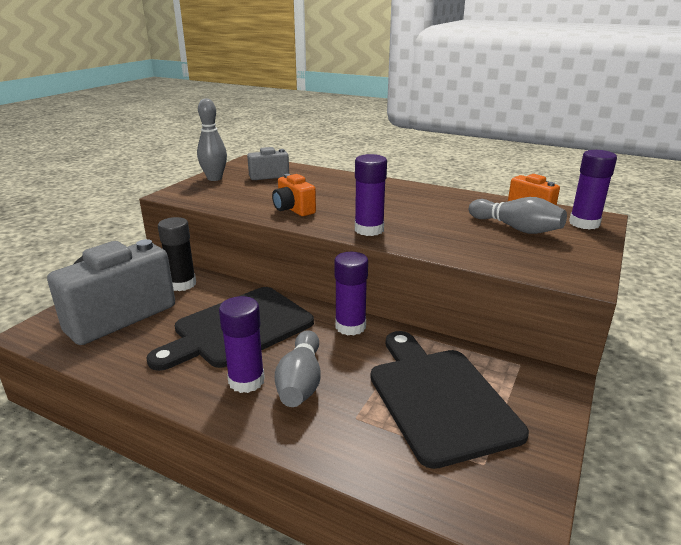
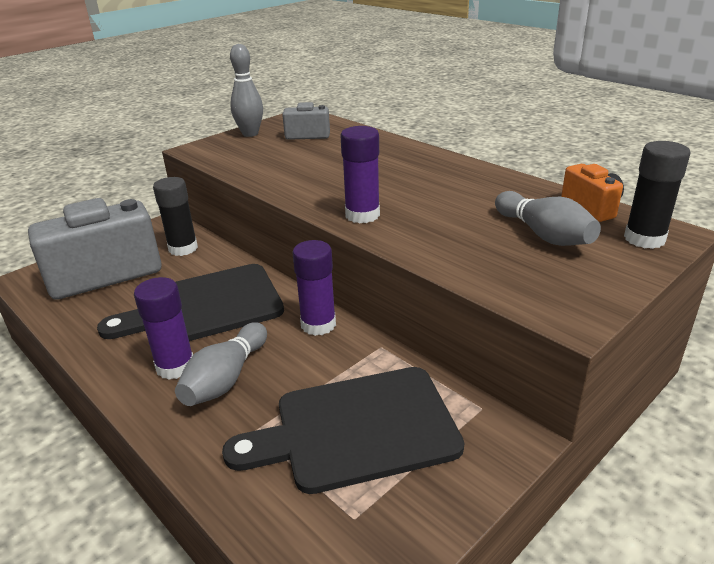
camera: 20 degrees right, 5 degrees up
(293, 209) = (301, 180): orange camera -> none
(439, 398) = (357, 429): black cutting board -> black cutting board turned 105 degrees counterclockwise
(584, 223) = (644, 239): purple glue stick -> black glue stick

